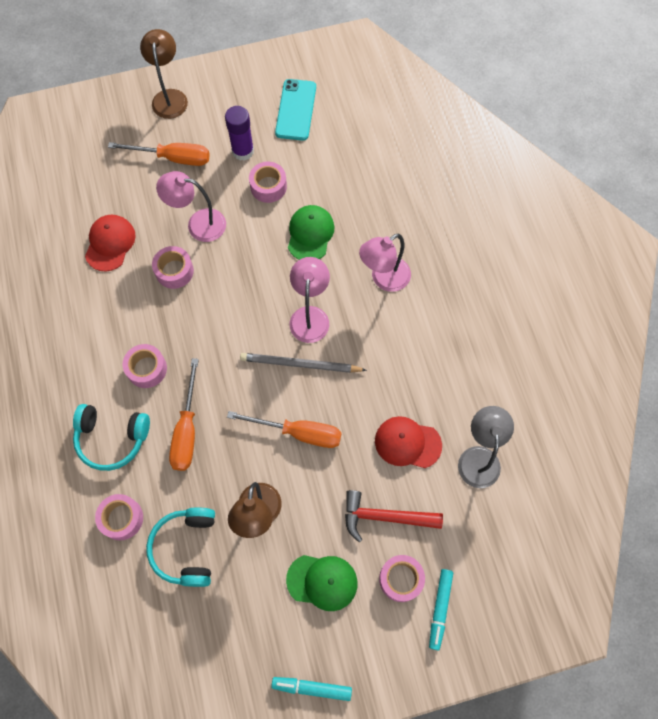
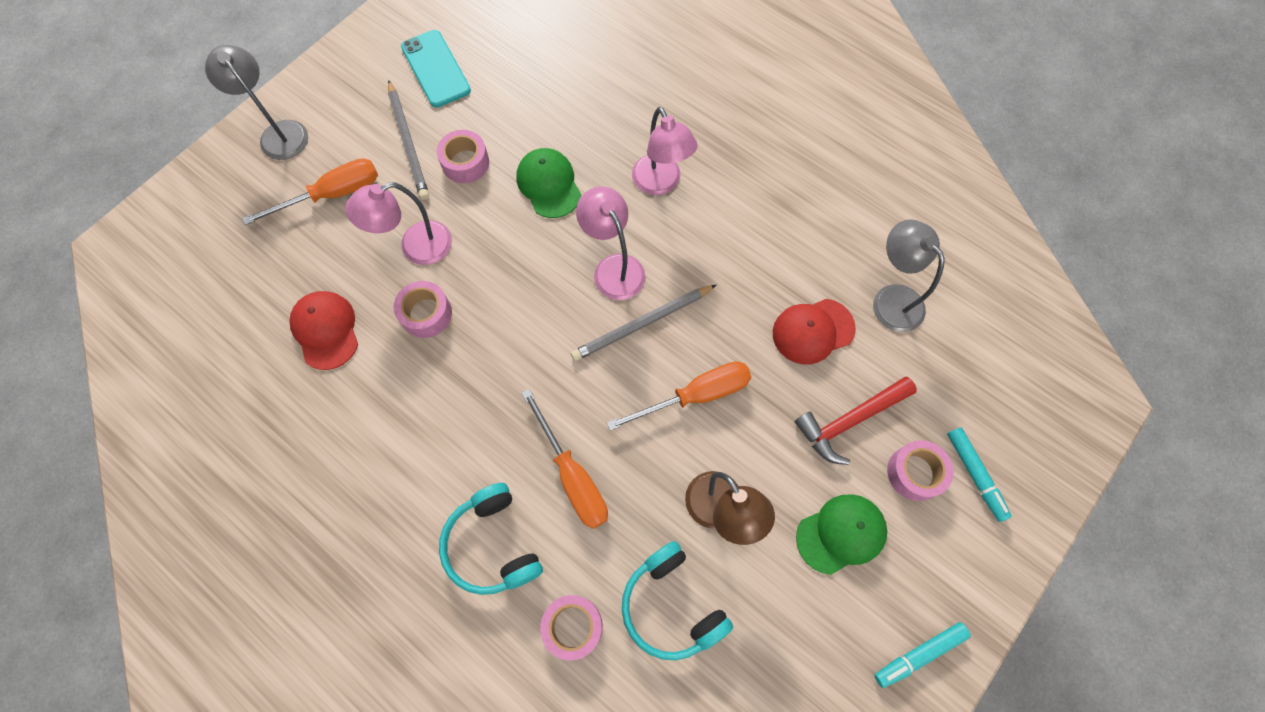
camera: 35 degrees left, 0 degrees up
(112, 438) = (493, 545): turquoise headphones -> turquoise headphones turned 90 degrees clockwise
(147, 369) = (475, 440): pink tape -> none
(169, 97) = (279, 133): brown lamp -> grey lamp
(243, 151) = (408, 143): purple glue stick -> grey pencil
(384, 279) = (661, 183): pink lamp -> pink lamp turned 45 degrees counterclockwise

